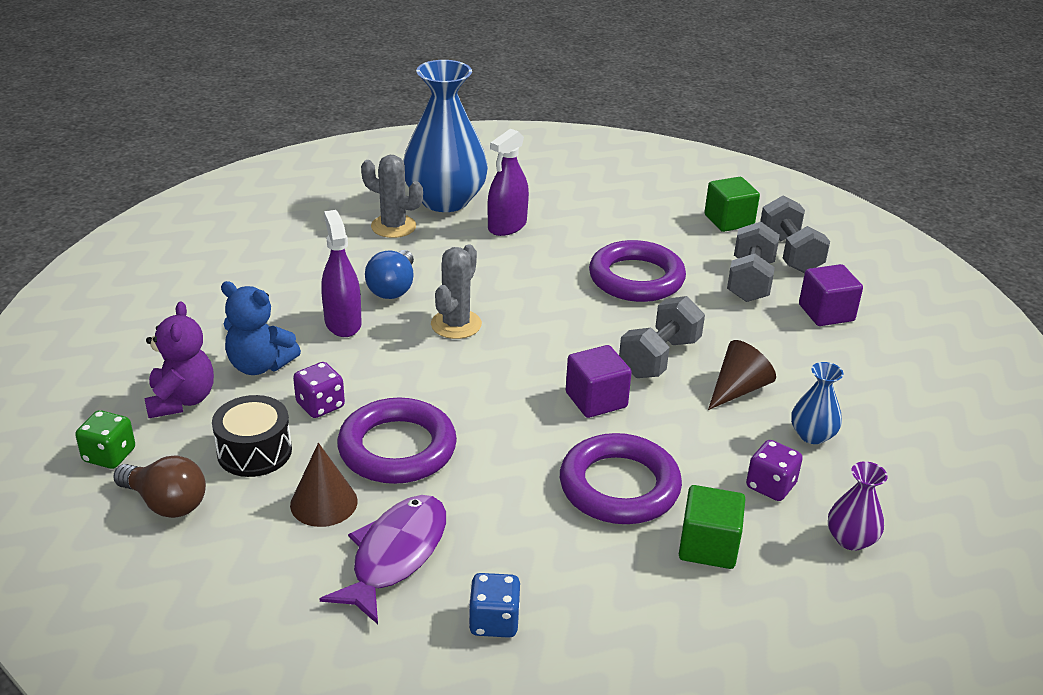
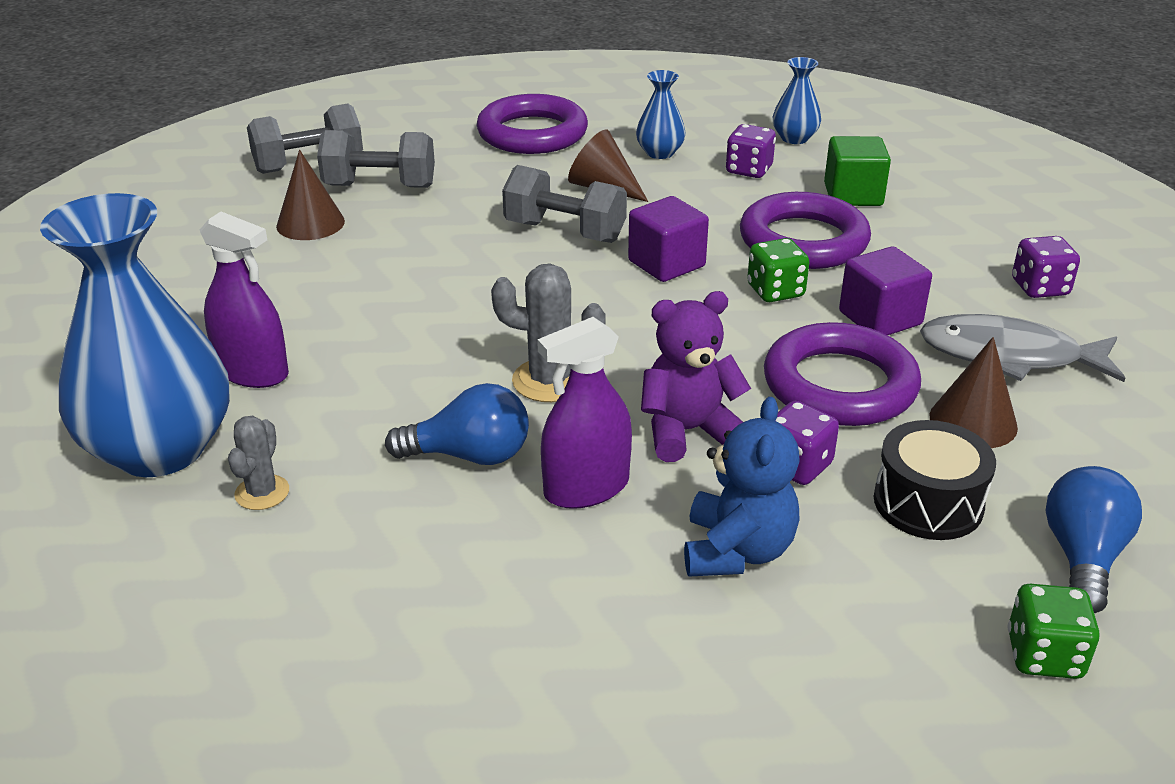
camera: 100 degrees left, 0 degrees up
(166, 503) = (1082, 557): brown light bulb -> blue light bulb
(181, 400) = (870, 615): purple teddy bear -> purple teddy bear (688, 431)
(393, 226) = (262, 493): grey cactus -> grey cactus, size x0.63
(395, 555) = (1009, 356): purple fish -> grey fish
(494, 621) = (1039, 288): blue dice -> purple dice
(537, 448) = (775, 291): none -> green dice
(636, 278) = (390, 256): purple ring -> purple ring (532, 133)
(691, 250) = (310, 223): none -> brown cone
(729, 221) = (227, 202): green cube -> none
(826, 313) = (437, 146): purple cube -> purple cube (880, 318)
(851, 539) = (794, 138): purple vase -> blue vase

